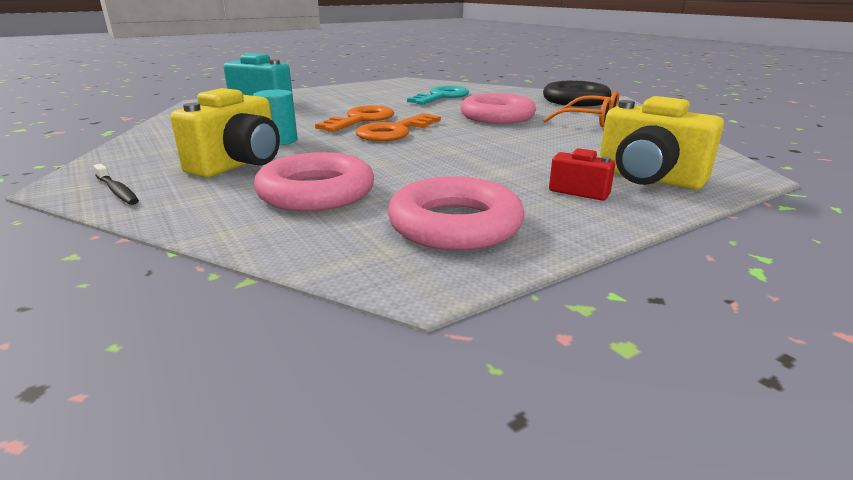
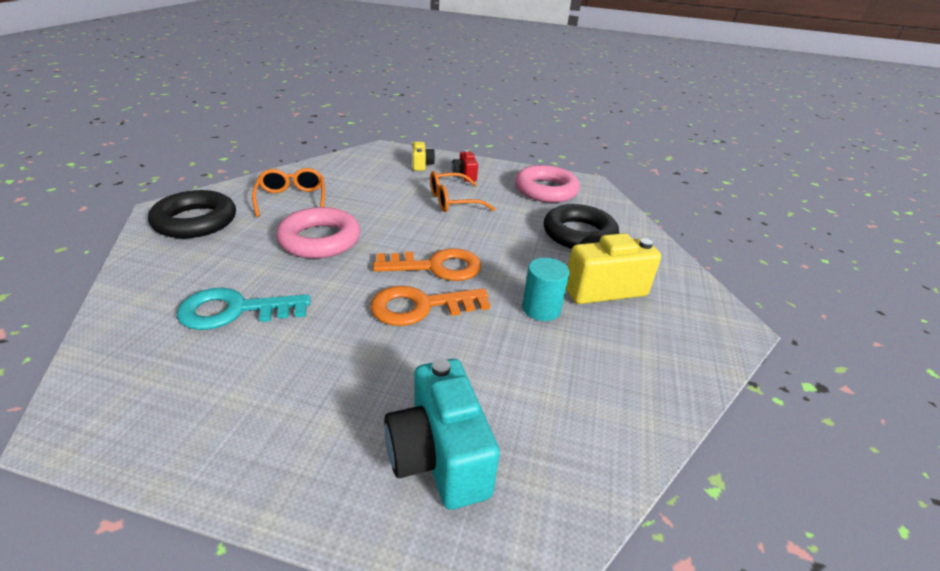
camera: 135 degrees left, 10 degrees up
(117, 191) = (697, 298): black toothbrush -> none
(316, 192) = (579, 234): pink ring -> black ring
(504, 164) = (453, 201): none -> orange glasses
(648, 179) = (422, 165): yellow camera -> yellow camera, size x0.53

